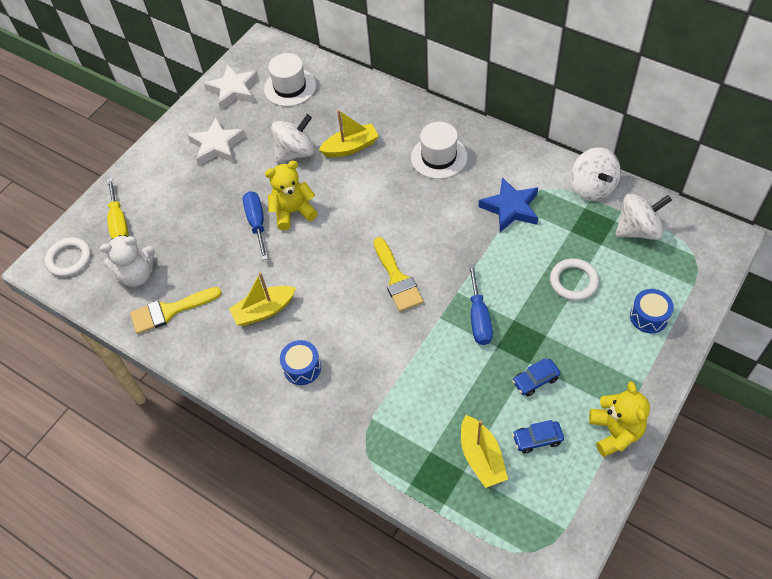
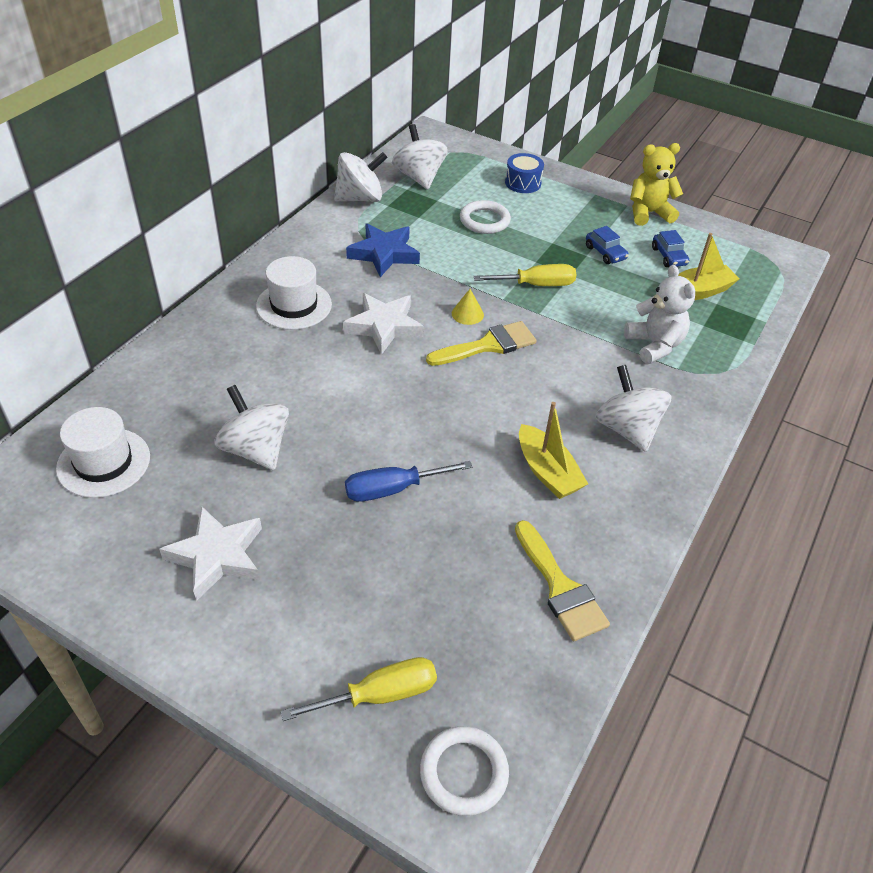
camera: 100 degrees left, 10 degrees down
(137, 275) = (495, 645): white teddy bear -> white teddy bear (654, 345)
(233, 90) = (81, 543): white star -> white star (384, 327)
(293, 212) = (374, 448): yellow teddy bear -> none
(302, 368) = (627, 429): blue drum -> white spinning top
(351, 147) = (258, 388): yellow boat -> none
(435, 266) = (467, 314): none -> yellow cone
(479, 318) = (536, 285): blue screwdriver -> yellow screwdriver

